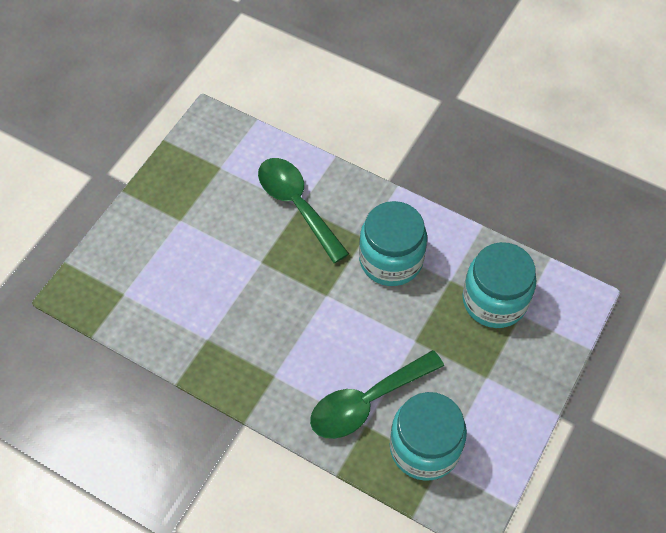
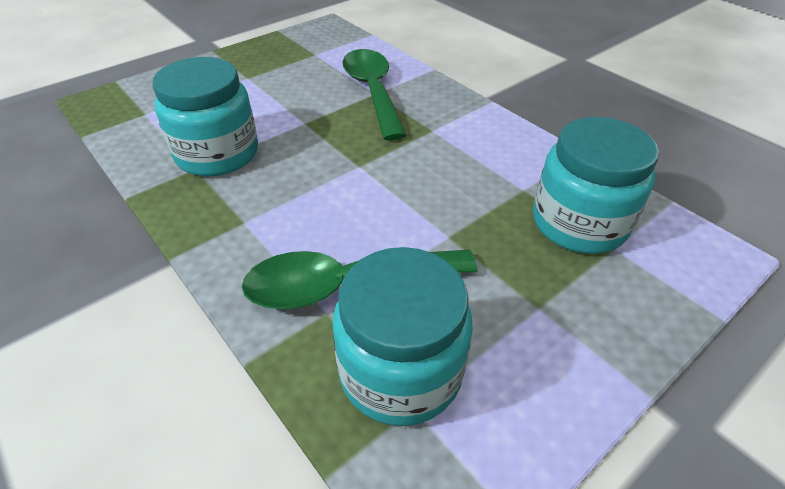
camera: 20 degrees right, 15 degrees down
(391, 260) = (454, 154): turquoise jar -> turquoise jar (217, 154)

